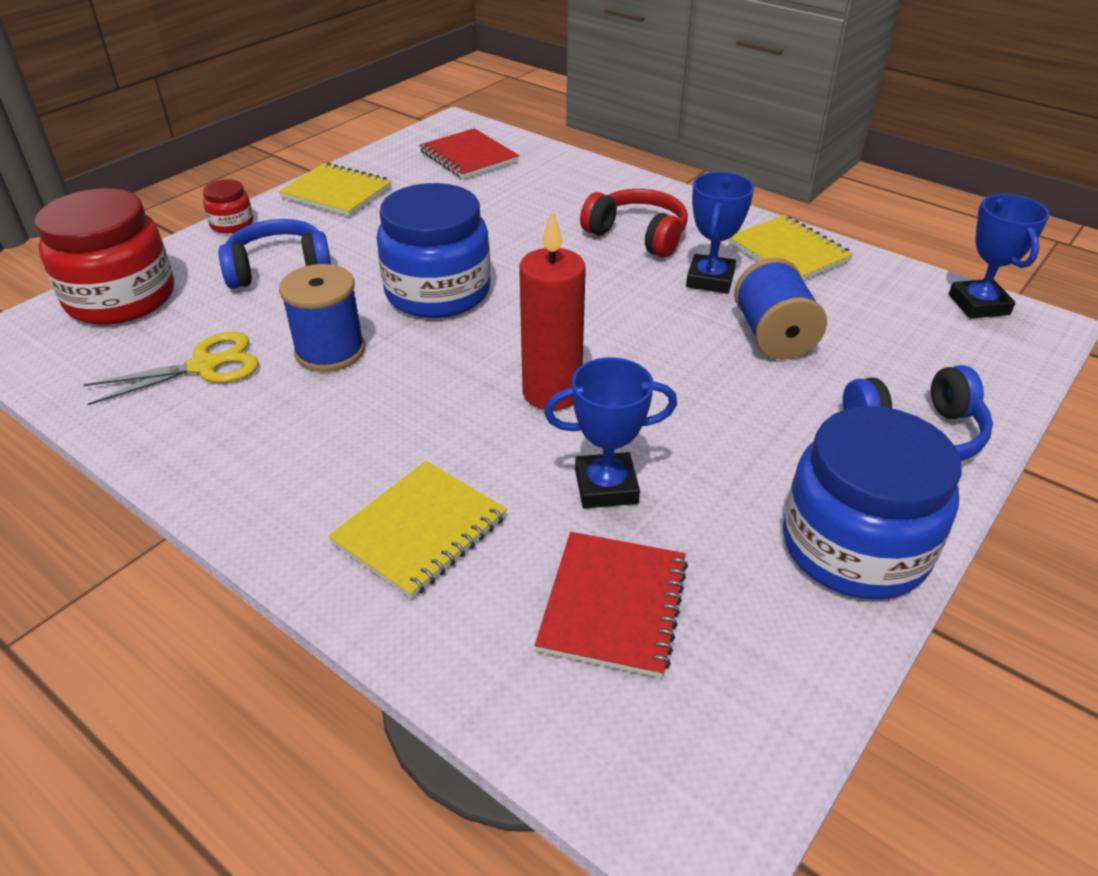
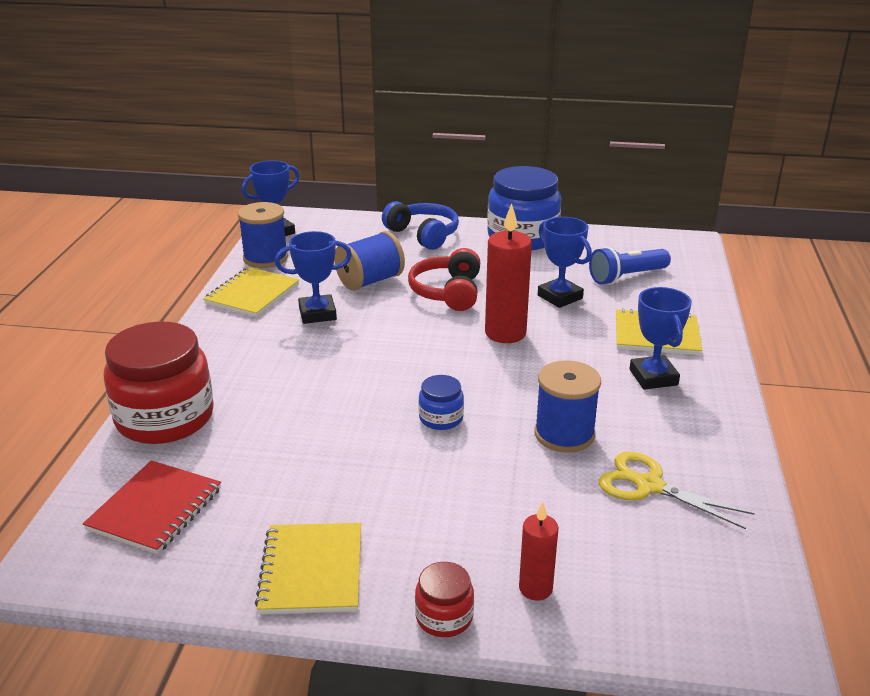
camera: 120 degrees left, 10 degrees down
(121, 298) = (638, 604): red jar -> red jar (165, 418)
(199, 263) = (535, 588): none -> red candle
(279, 269) = (491, 525): blue headphones -> none
(340, 468) = (653, 377): none -> blue trophy
(438, 292) = (441, 418): blue jar -> blue jar, size x0.46
(613, 605) = (627, 277): red notebook -> blue flashlight
(638, 235) = (271, 357): red headphones -> red headphones (447, 292)
(890, 280) = (265, 258): none -> blue spool

